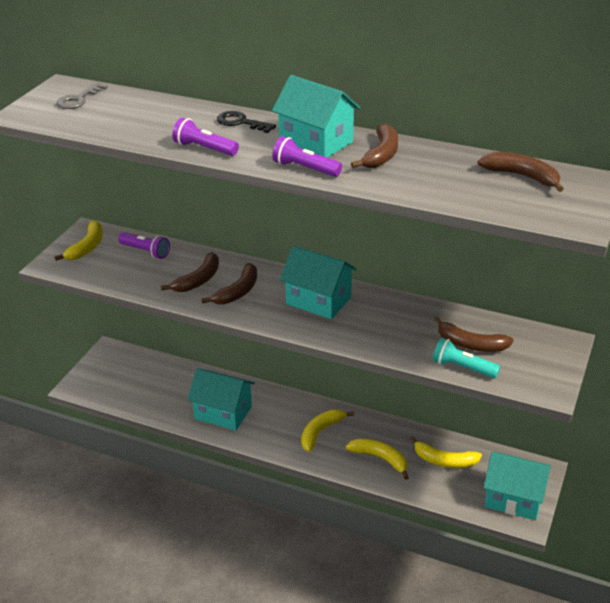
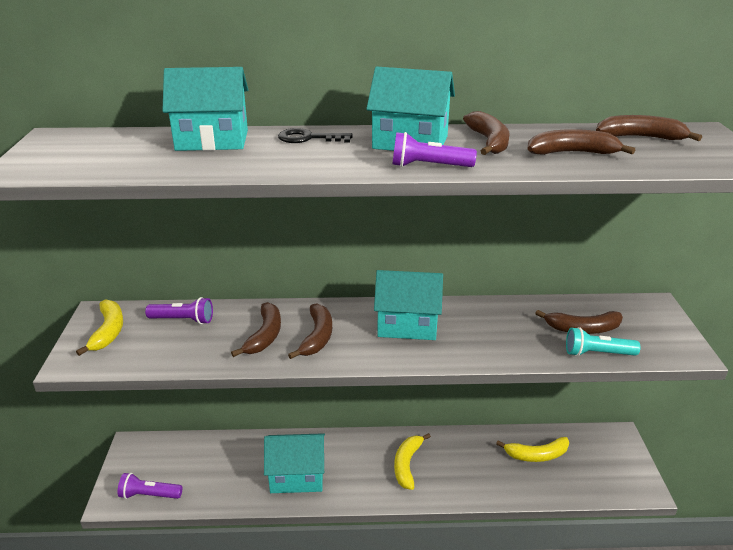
camera: 25 degrees left, 5 degrees down
(79, 99) = (87, 146): grey key -> none
(204, 148) = (294, 167): purple flashlight -> purple flashlight (149, 495)
(380, 458) = (480, 473): yellow banana -> none
(438, 180) = (572, 153): none -> brown banana
(514, 499) = (619, 471): turquoise house -> turquoise house (212, 140)

